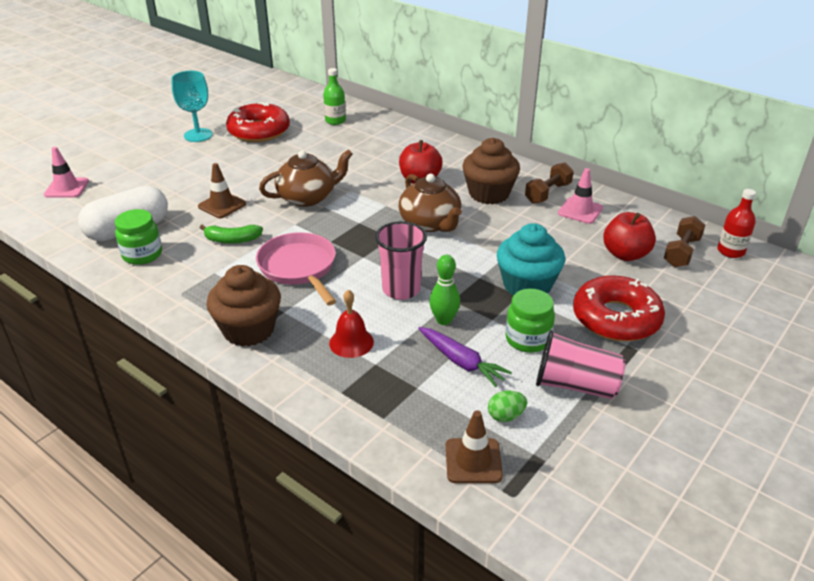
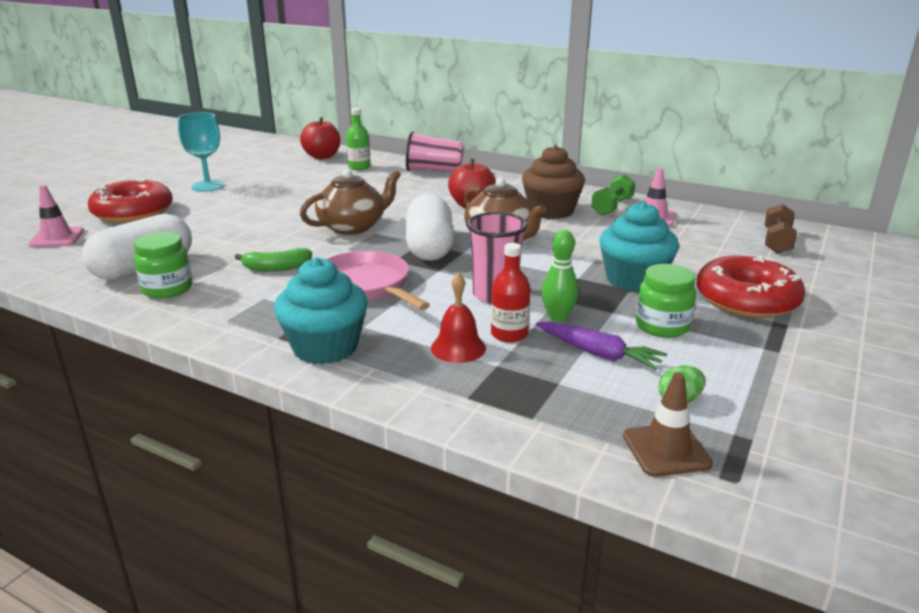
camera: 10 degrees left, 10 degrees down
(222, 205) = (254, 240): brown traffic cone -> none
(248, 329) = (325, 347): brown cupcake -> turquoise cupcake
(259, 131) = (277, 179): red donut -> red donut (133, 212)
(365, 228) = (429, 247): none -> white capsule
(548, 193) = (612, 207): brown dumbbell -> green dumbbell
(575, 385) = (740, 362): pink cup -> pink cup (434, 170)
(625, 254) = (721, 247): red apple -> red apple (322, 156)
(730, 251) = (824, 237): red bottle -> red bottle (509, 334)

